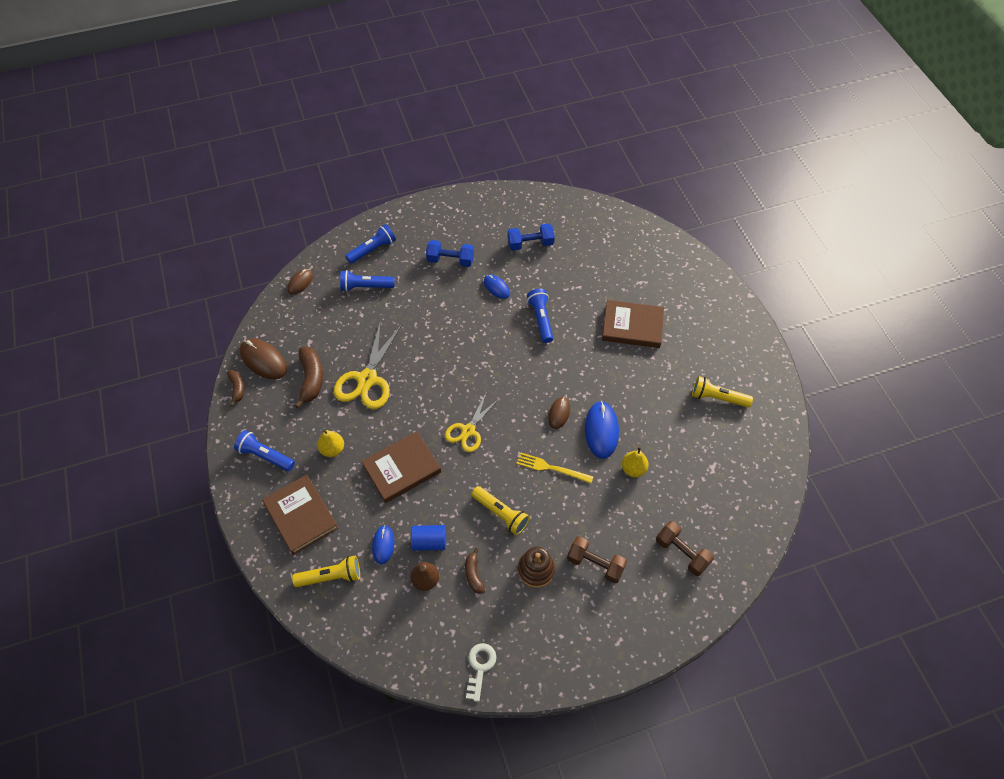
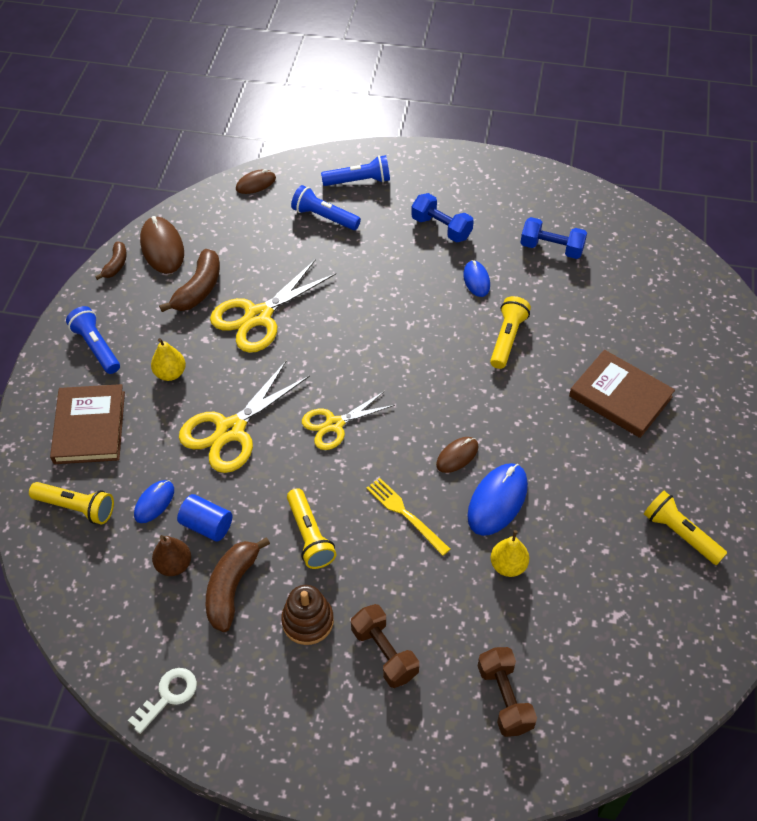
camera: 30 degrees right, 5 degrees down
(402, 468) = (231, 430): brown book -> yellow scissors
(474, 574) = (232, 588): brown banana -> brown banana, size x1.70
(541, 319) = (507, 339): blue flashlight -> yellow flashlight

